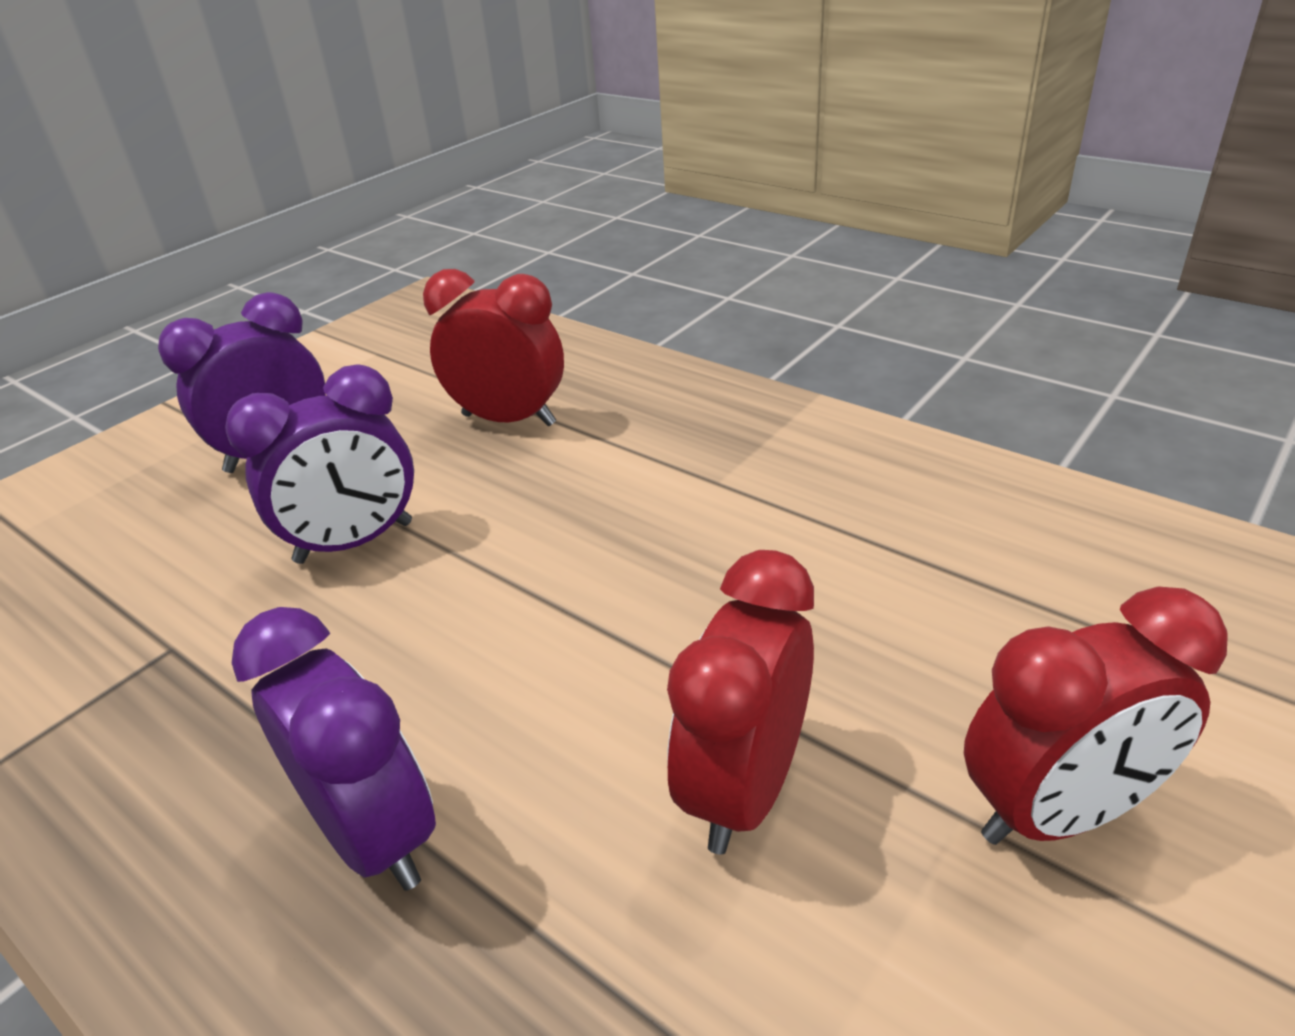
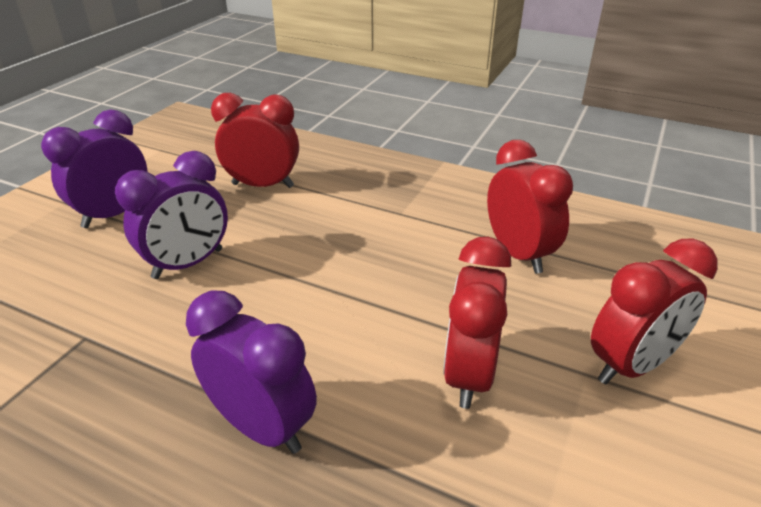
camera: 15 degrees left, 0 degrees up
(902, 572) = (518, 254): none -> red clock

